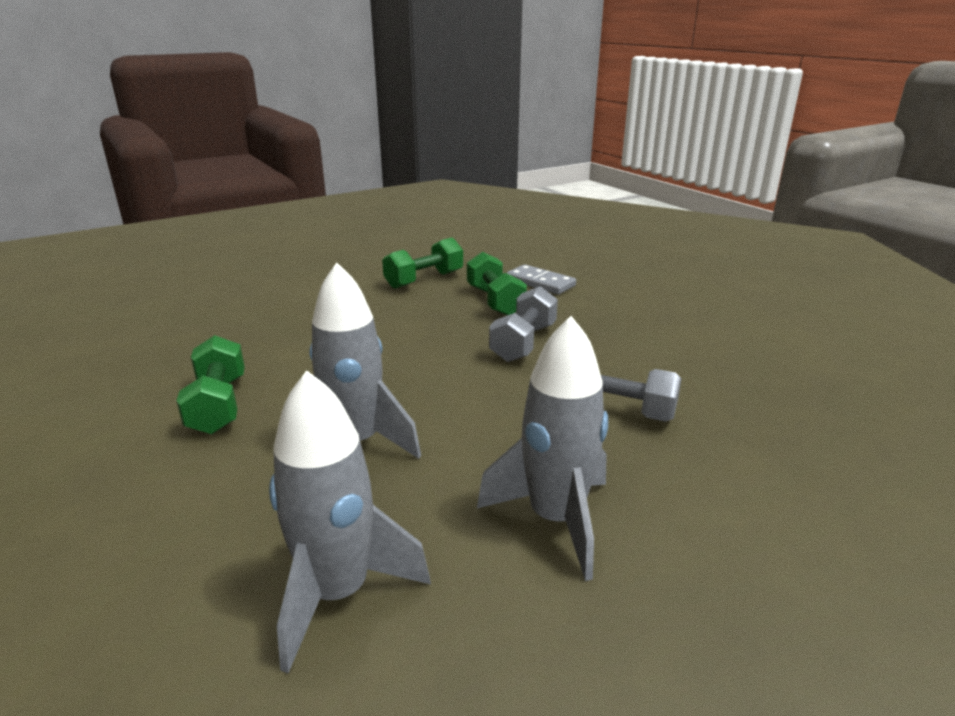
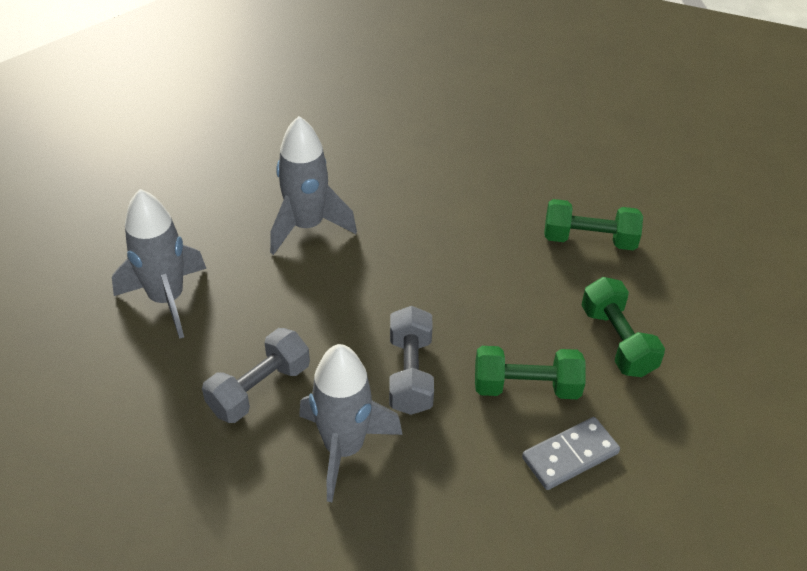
camera: 110 degrees right, 20 degrees up
(218, 405) = (399, 166): green dumbbell -> green dumbbell (589, 239)
(338, 594) = (179, 198): grey rocket -> grey rocket (344, 448)
(523, 343) = (410, 373): grey dumbbell -> grey dumbbell turned 45 degrees clockwise

